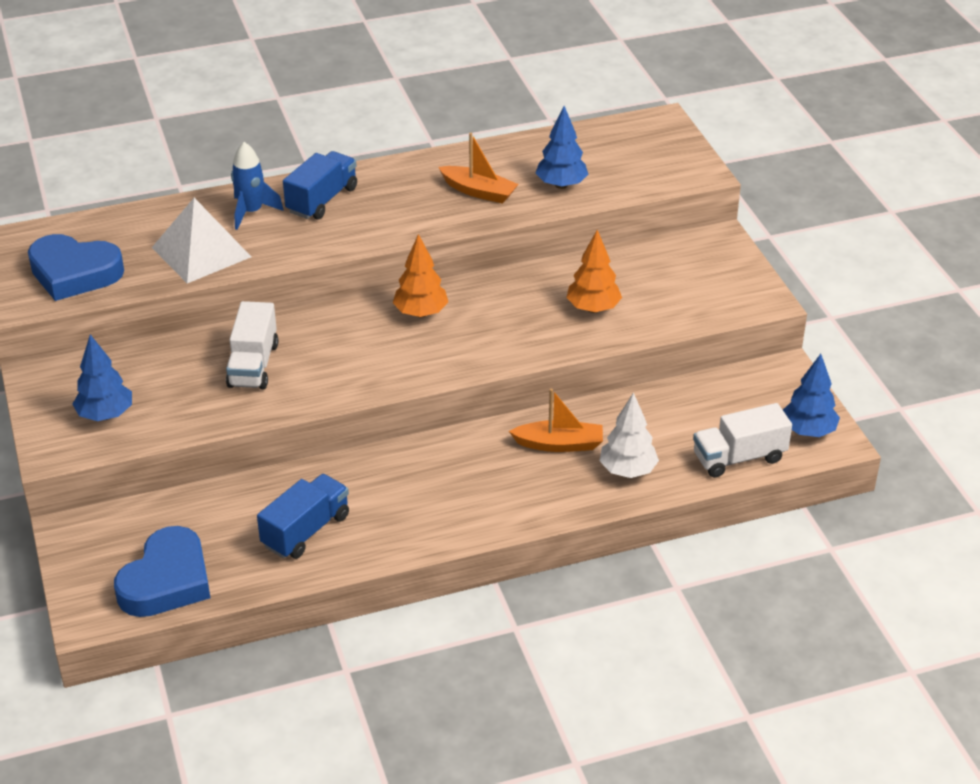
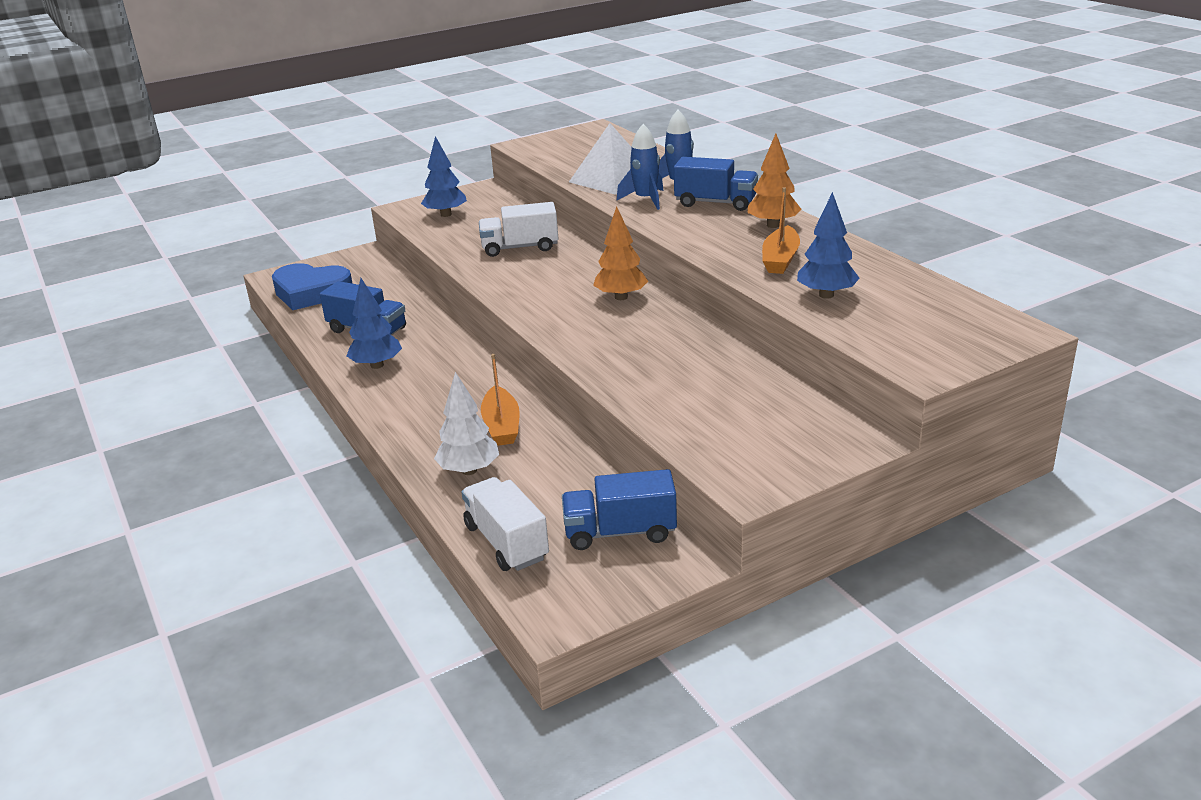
camera: 80 degrees right, 10 degrees down
(74, 273) = (564, 150): blue heart -> none
(282, 240) = (645, 200): none -> blue rocket
(593, 308) = (672, 378): orange tree -> orange tree (773, 225)
(741, 396) = (620, 532): none -> blue truck
(808, 431) = (570, 592): blue tree -> blue tree (377, 365)

